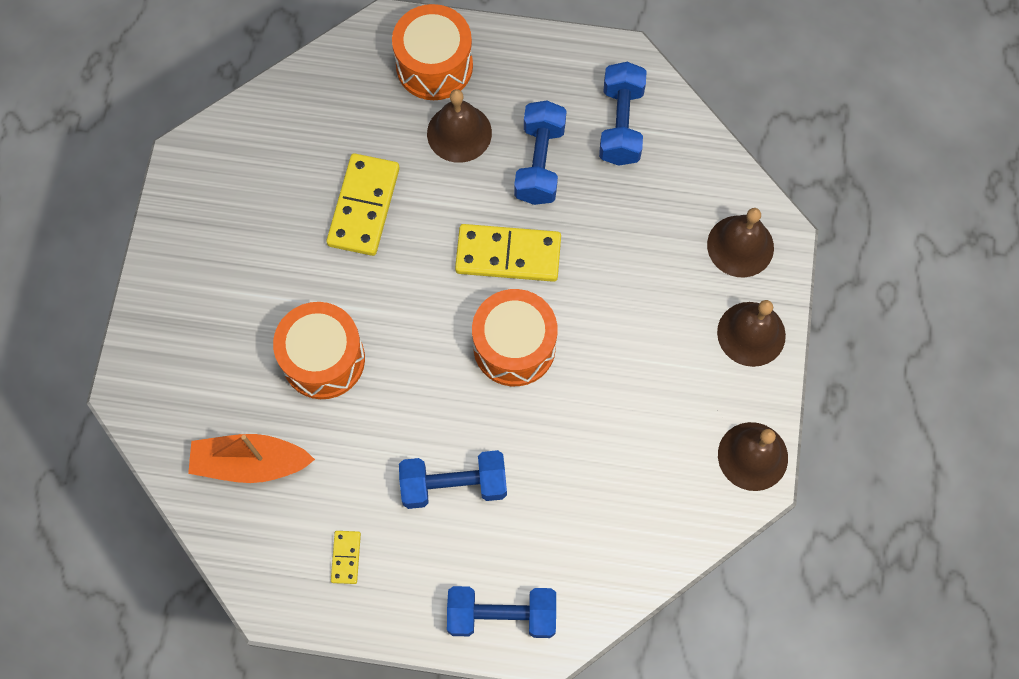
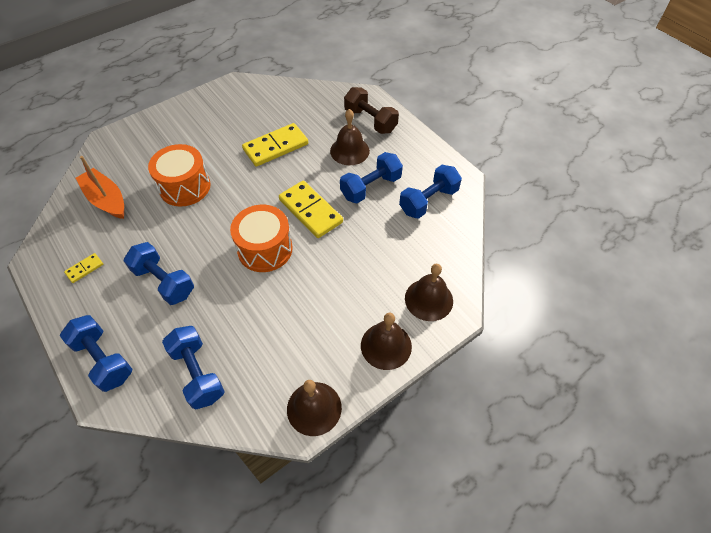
camera: 45 degrees right, 15 degrees down
(434, 66) = (370, 121): orange drum -> brown dumbbell
(610, 533) = (198, 373): none -> blue dumbbell

